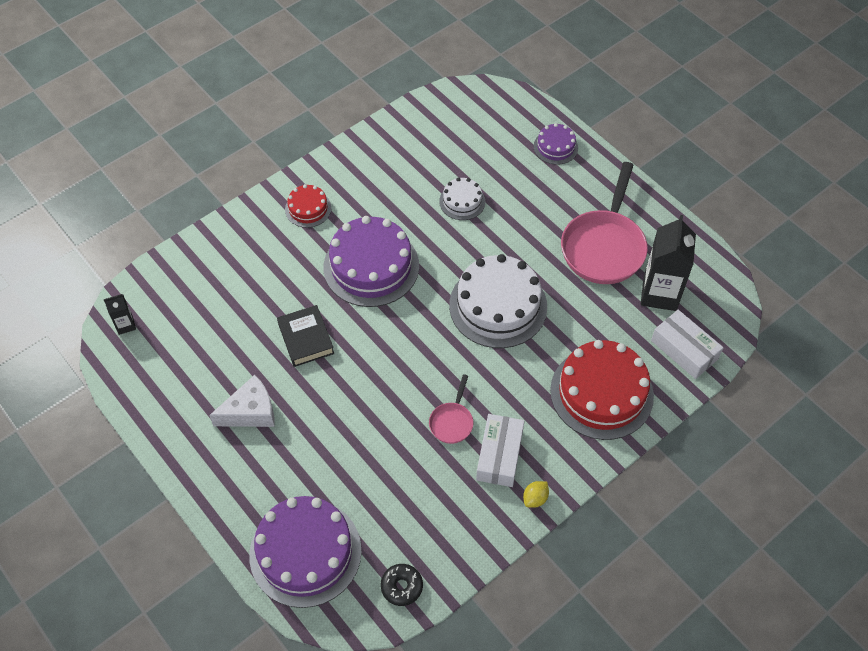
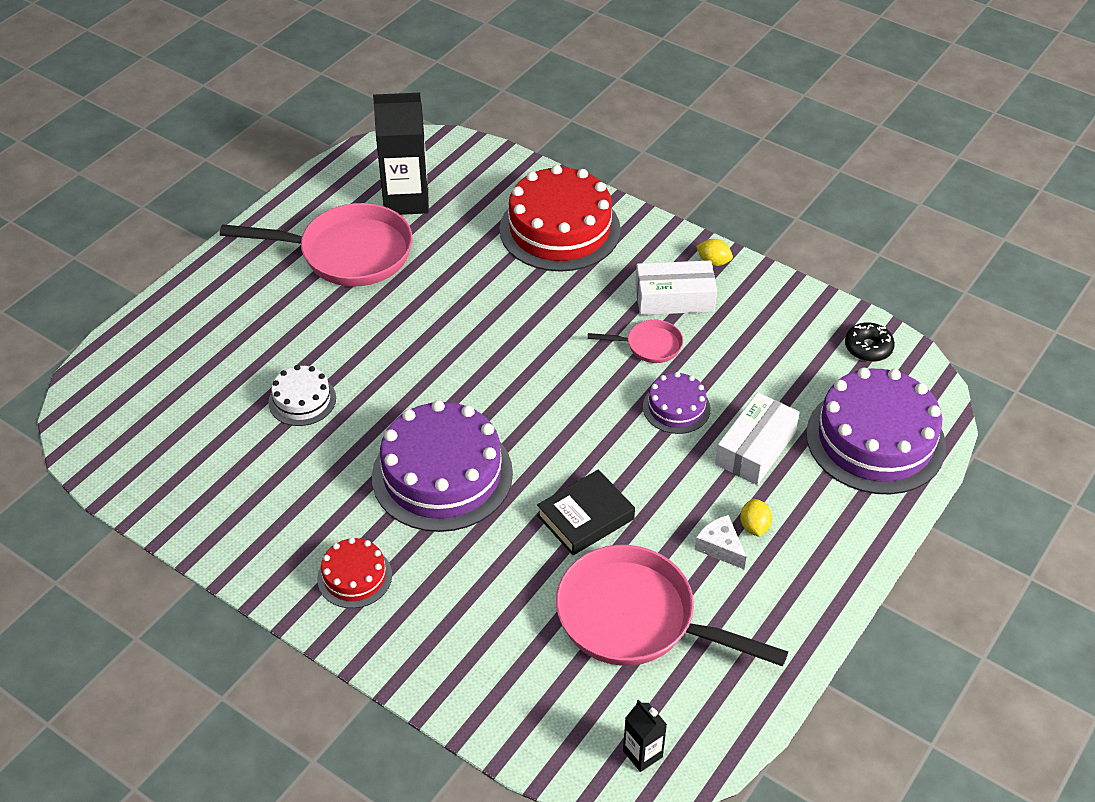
camera: 105 degrees left, 10 degrees down
(216, 346) = (636, 618): none -> pink pan
(250, 412) = (720, 547): white cheese -> white cheese, size x0.62
(259, 439) = (754, 527): none -> yellow lemon
(498, 306) = (468, 334): white cake -> none
(555, 147) = (183, 321): purple cake -> purple cake (676, 408)
(684, 350) = (479, 174): white box -> white box (755, 448)

